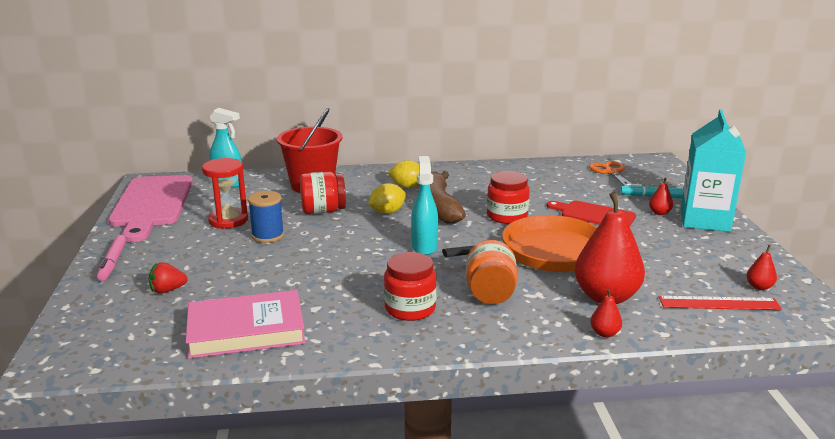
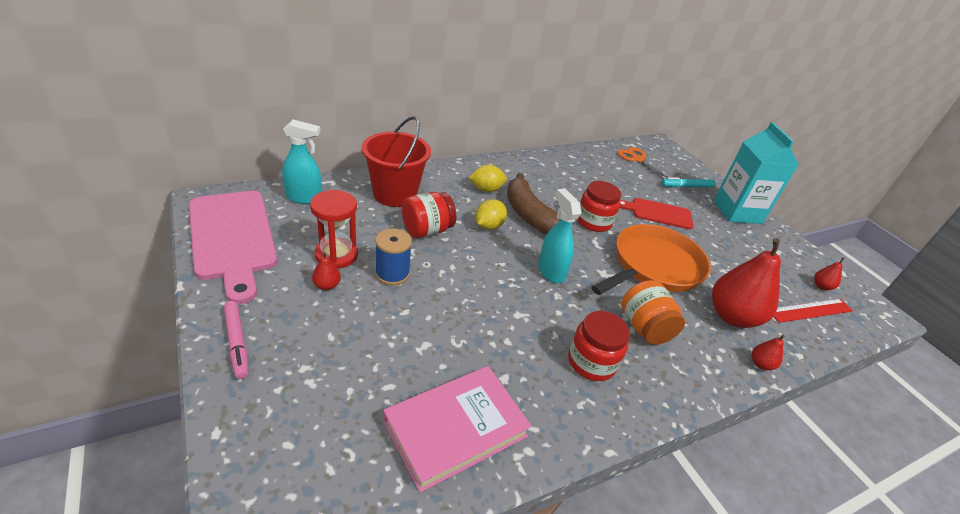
camera: 25 degrees left, 15 degrees up
(167, 290) = (330, 380): red strawberry -> none
(659, 213) = (702, 206): red pear -> red pear (327, 285)

